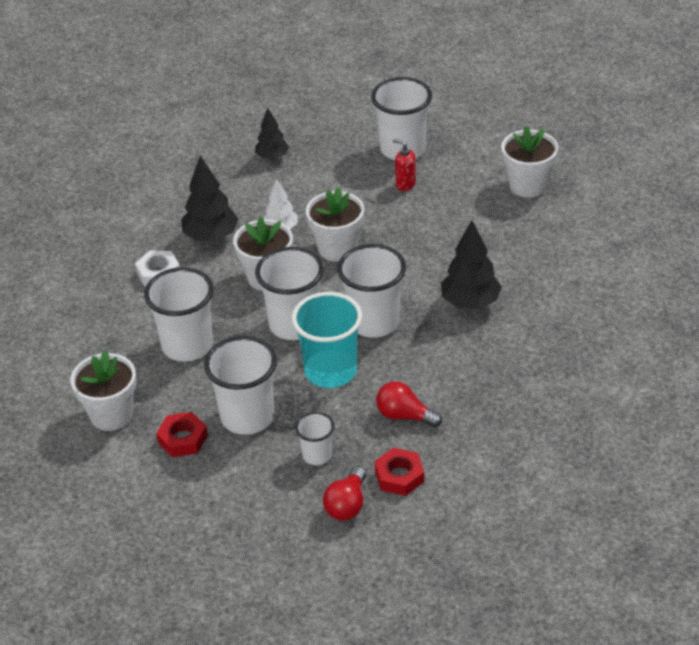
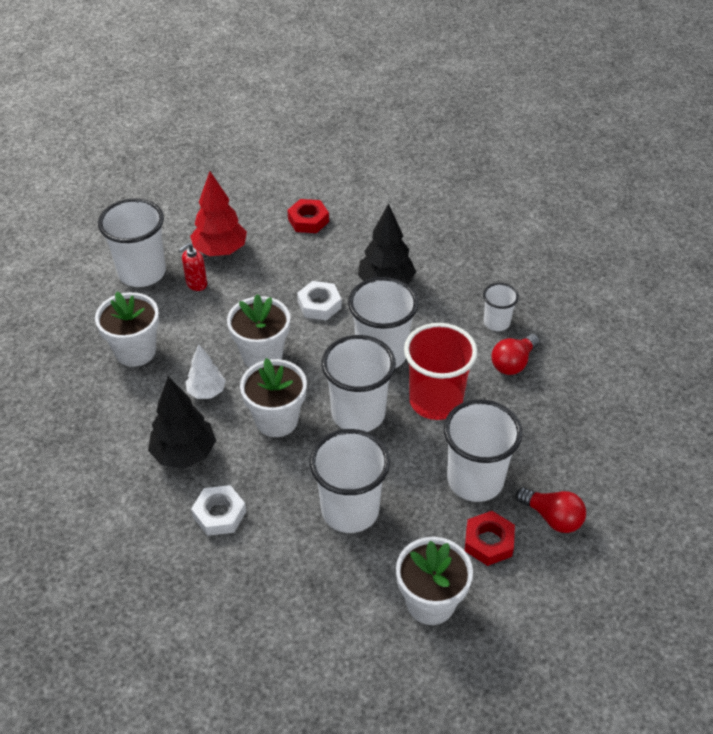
camera: 75 degrees left, 5 degrees up
(272, 157) = (84, 373): black tree -> none
(317, 455) = (544, 437): white cup -> white cup (496, 322)
(330, 371) = (435, 401): turquoise cup -> red cup
(347, 505) = (612, 429): red light bulb -> red light bulb (552, 517)
(399, 476) = (586, 385): red nut -> red nut (308, 220)
(418, 266) = (319, 305): none -> white nut
(456, 185) = (220, 250): none -> red tree
(527, 185) = (250, 207): white flower pot -> white flower pot (135, 351)

